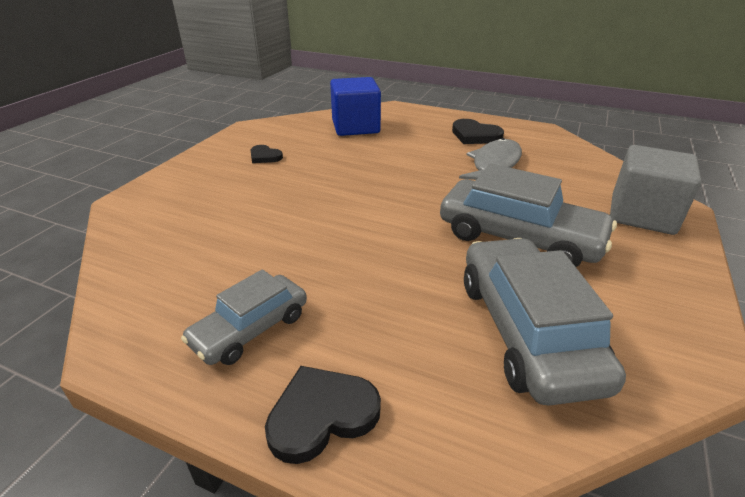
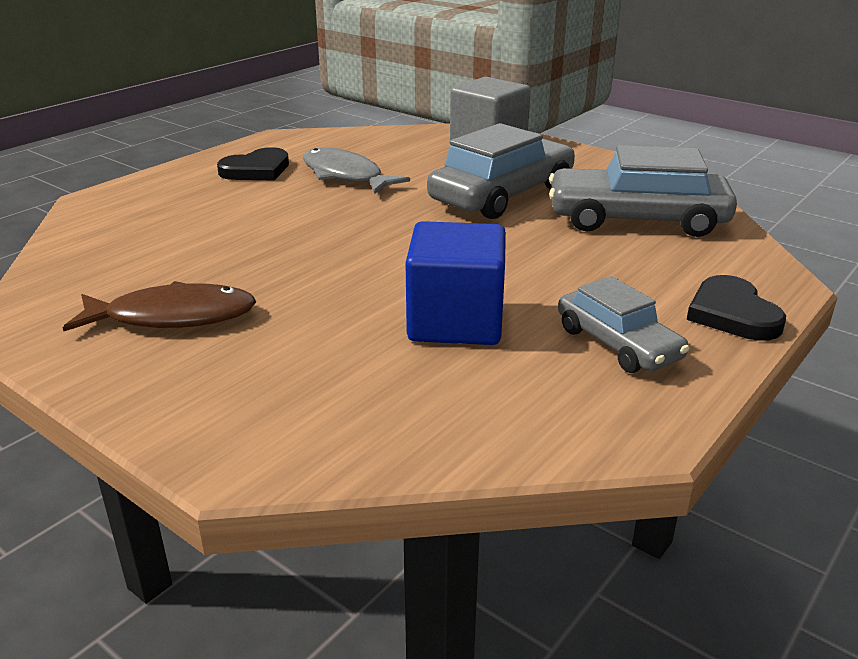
camera: 75 degrees left, 5 degrees down
(265, 156) = (173, 317): black heart -> brown fish
(355, 127) = (136, 235): blue cube -> blue cube (455, 322)

